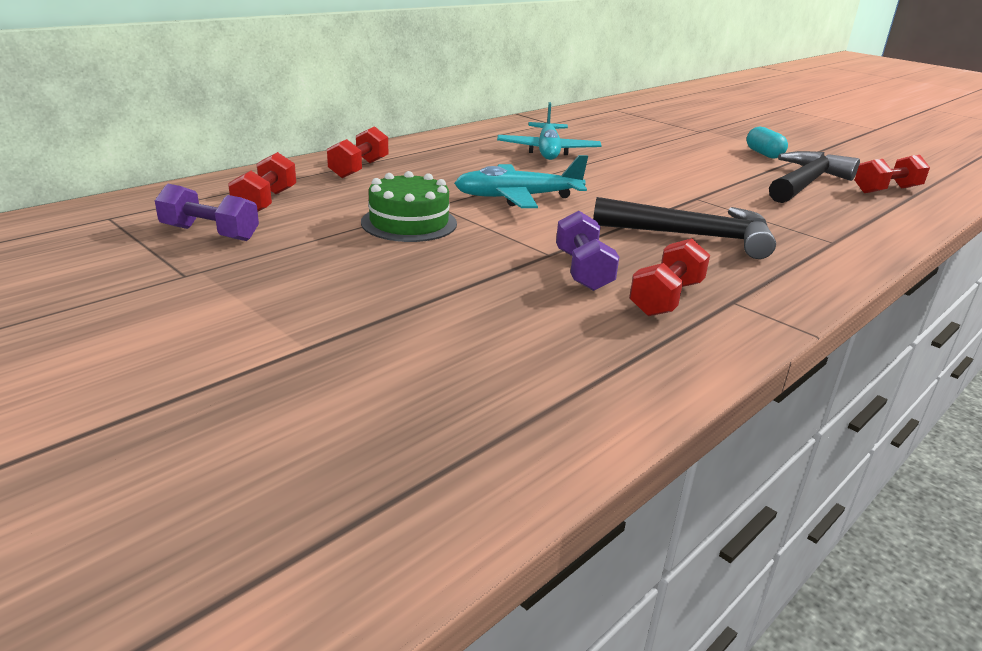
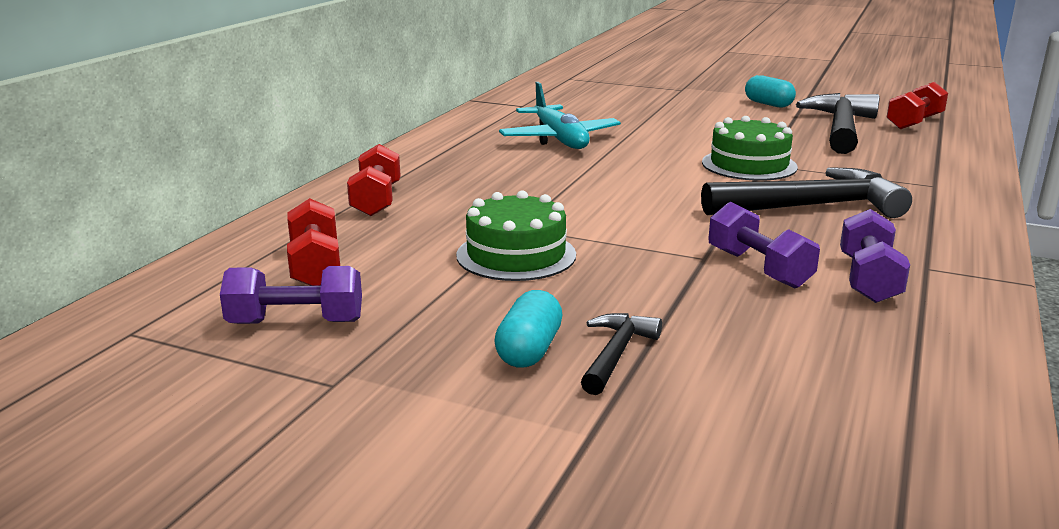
camera: 20 degrees left, 5 degrees down
(335, 285) = (529, 350): none -> turquoise capsule
(393, 302) = (616, 354): none -> black hammer
(517, 197) = (594, 200): turquoise plane -> none
(666, 298) = (868, 279): red dumbbell -> purple dumbbell
(681, 196) = (749, 165): none -> green cake

